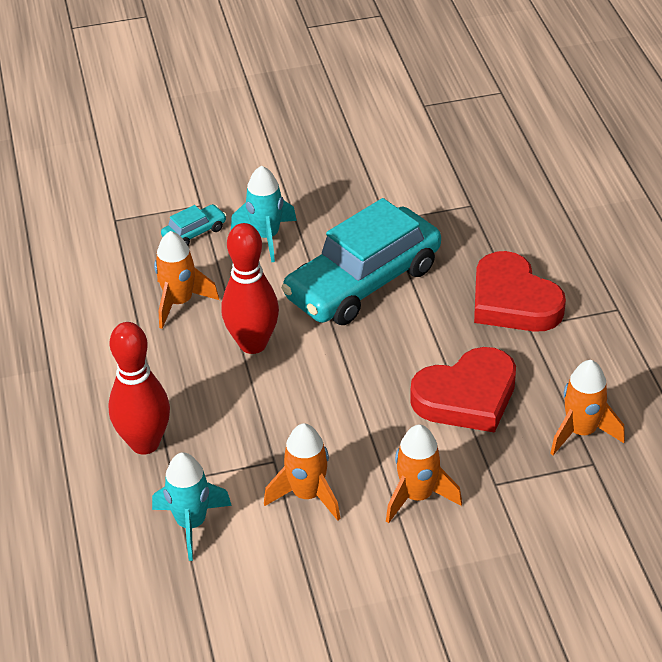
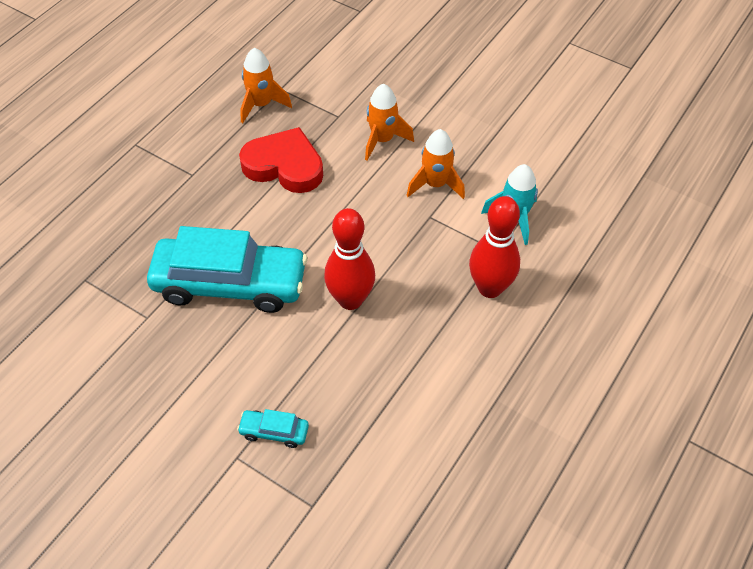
camera: 135 degrees left, 10 degrees up
(179, 302) = (356, 375): orange rocket -> none
(266, 237) = (234, 379): turquoise rocket -> none
(513, 301) = (174, 195): red heart -> none

